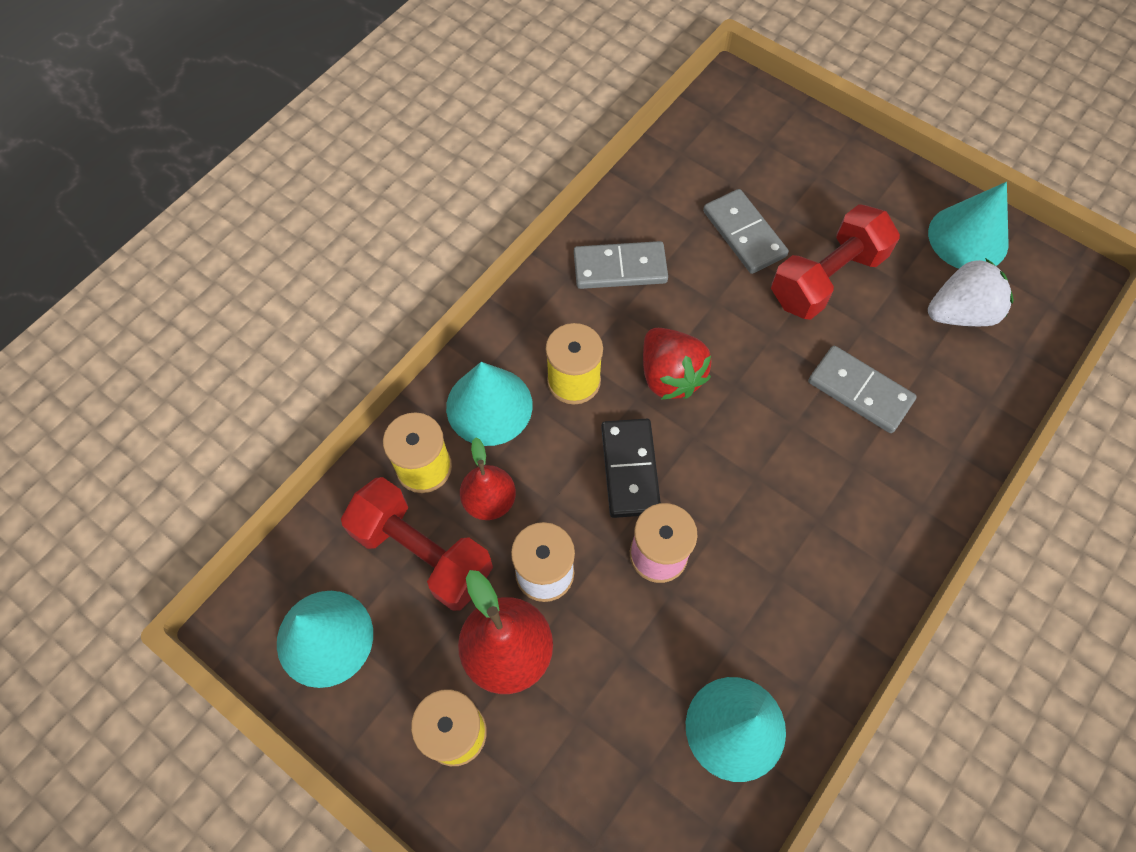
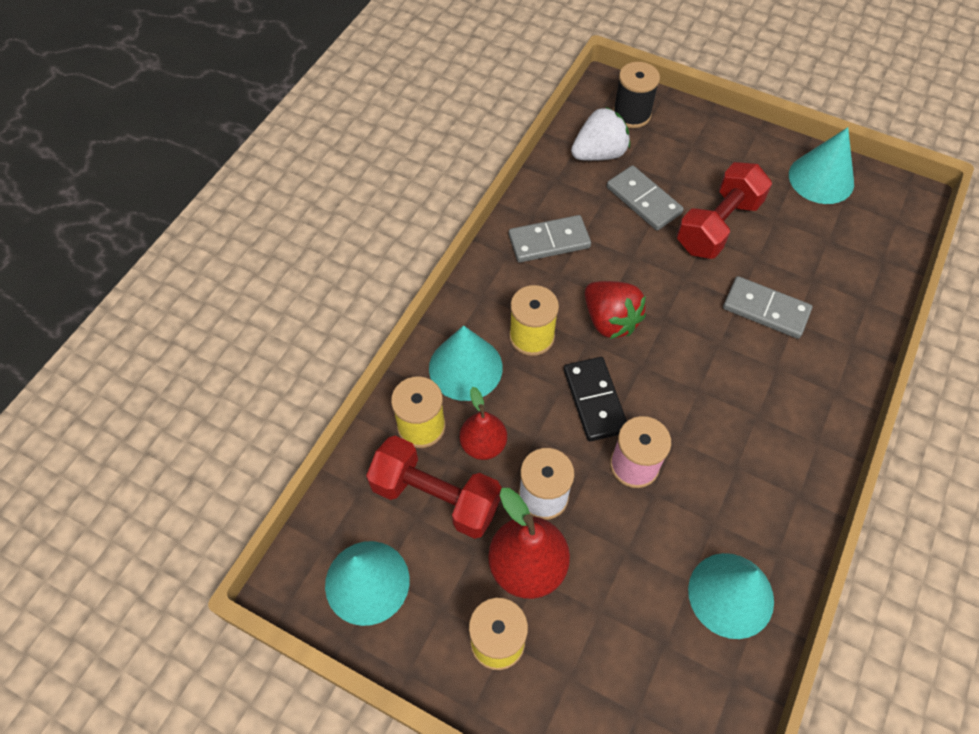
camera: 10 degrees left, 5 degrees down
(754, 124) = (631, 114): none -> black spool
(960, 313) = (829, 237): white strawberry -> white strawberry (599, 154)

